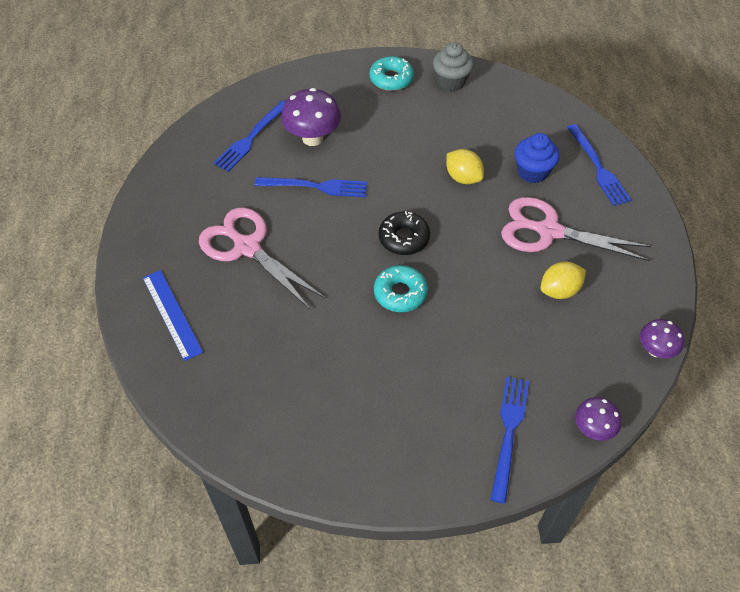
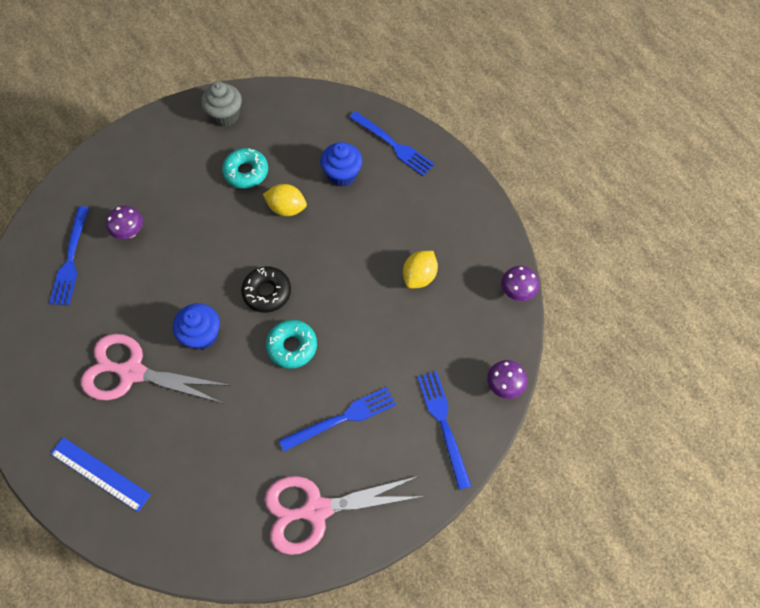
camera: 30 degrees left, 10 degrees up
(312, 138) = (130, 232): purple mushroom -> purple mushroom, size x0.60
(317, 186) = (162, 279): blue fork -> blue fork (343, 418)
(325, 246) = (202, 335): none -> blue cupcake
(391, 79) = (169, 137): turquoise donut -> turquoise donut (246, 172)
(549, 231) = (384, 225): pink scissors -> pink scissors (316, 510)

